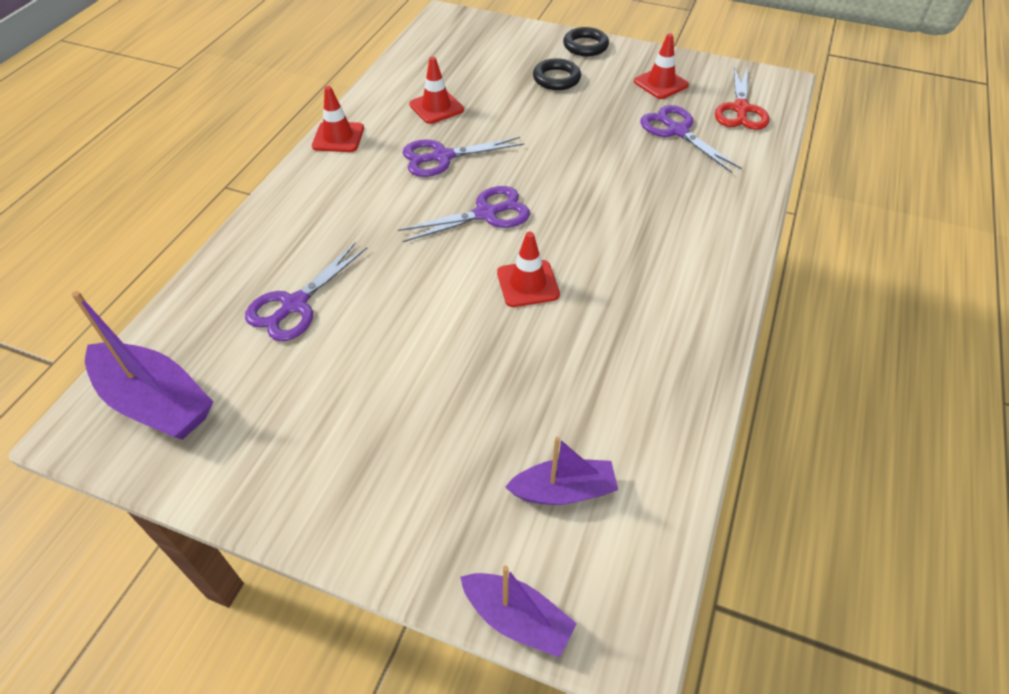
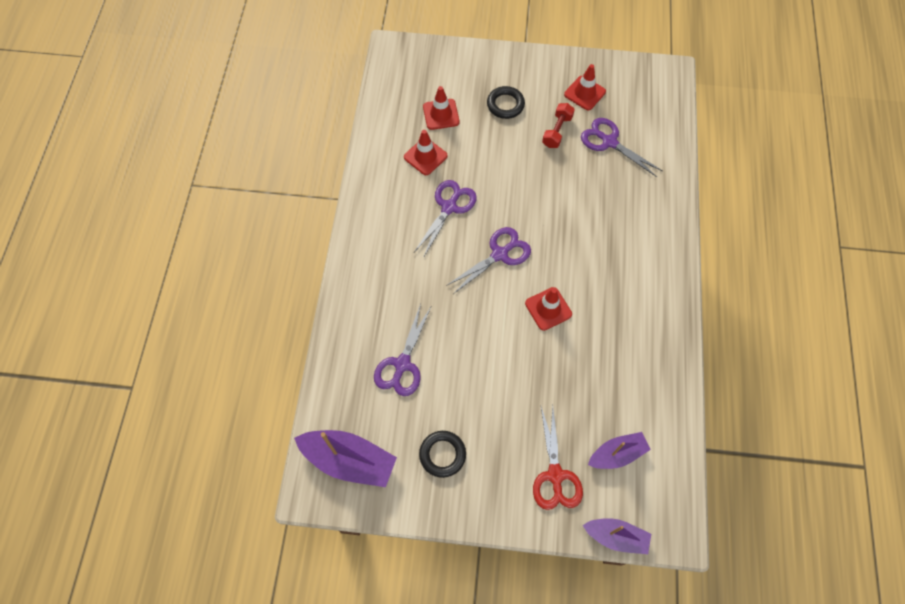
camera: 15 degrees left, 15 degrees up
(338, 137) = (364, 205): red traffic cone -> red traffic cone (441, 114)
(442, 157) = (449, 207): purple scissors -> purple scissors turned 150 degrees clockwise
(585, 46) = (516, 62): black ring -> black ring (442, 454)
(612, 111) = (557, 131): none -> red dumbbell
(740, 109) = (649, 109): red scissors -> red scissors (555, 475)

